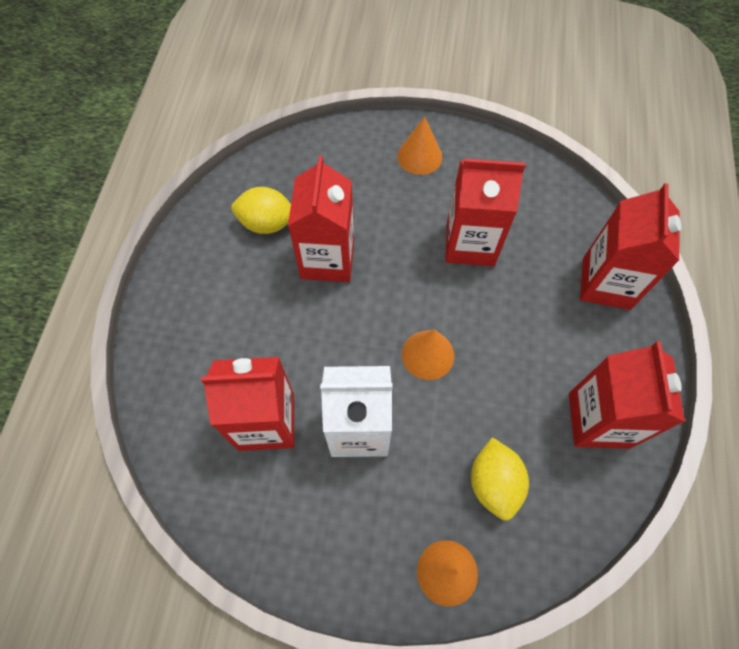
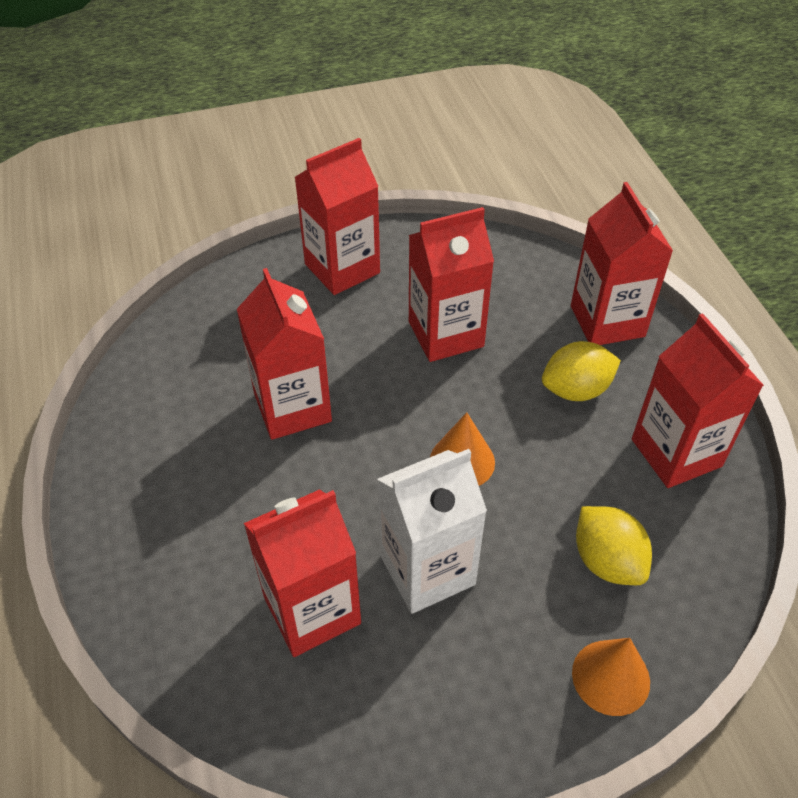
camera: 25 degrees left, 15 degrees down
(267, 223) = (198, 396): yellow lemon -> yellow lemon (576, 390)
(419, 156) = (342, 268): orange cone -> red carton

